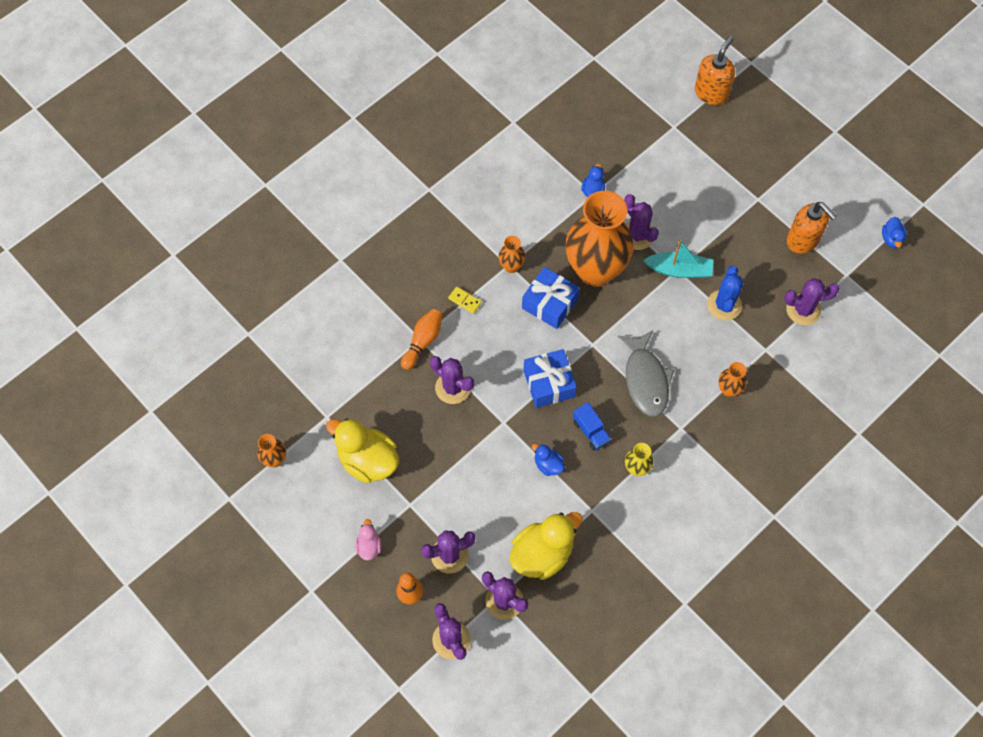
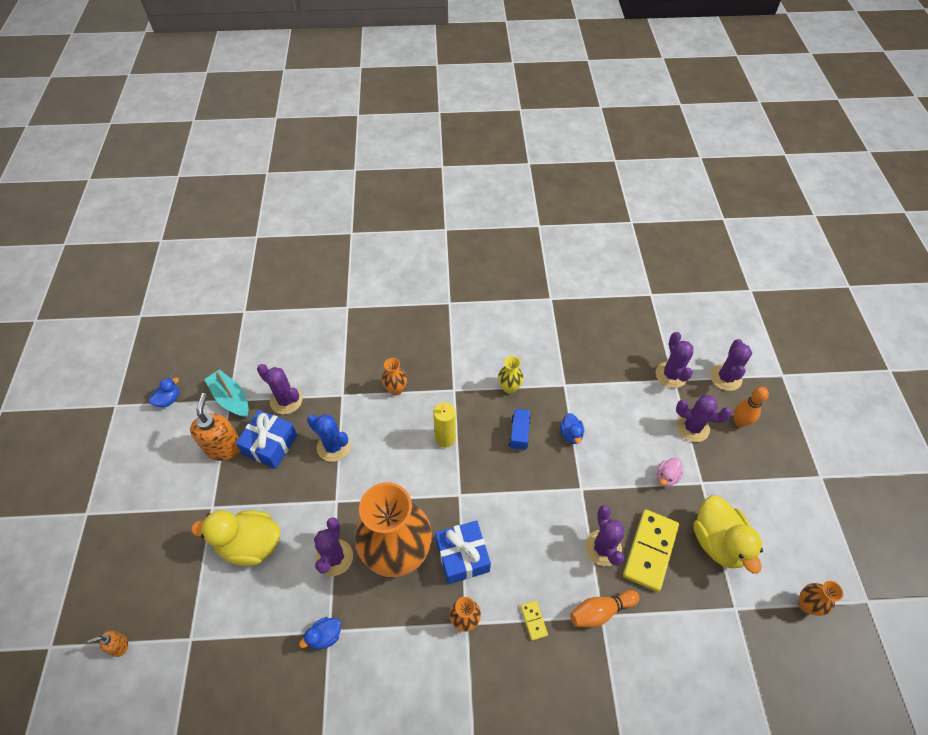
camera: 140 degrees left, 10 degrees down
(369, 546) = (754, 476): pink duck -> pink duck (666, 477)
(416, 413) = (650, 550): none -> yellow domino
(542, 554) = (622, 383): yellow duck -> yellow duck (250, 544)
(549, 383) = (520, 491): blue gift -> blue gift (270, 445)
(646, 379) = (445, 438): grey fish -> yellow candle
(679, 270) = (335, 499): turquoise boat -> turquoise boat (231, 398)
(711, 93) = (119, 646): orange soap dispenser -> orange soap dispenser, size x0.48
(724, 305) = (333, 446): blue cactus -> blue cactus turned 75 degrees clockwise

